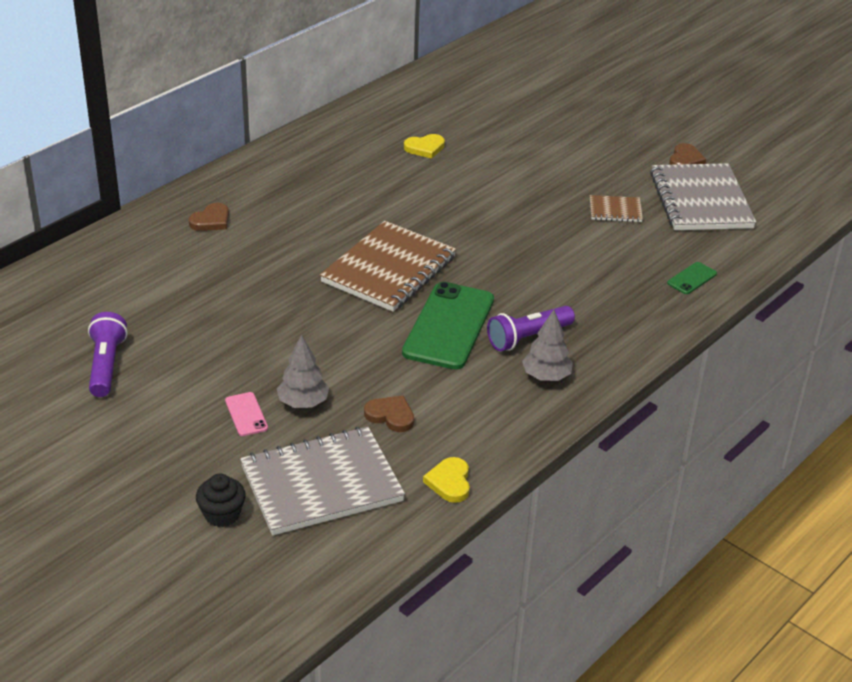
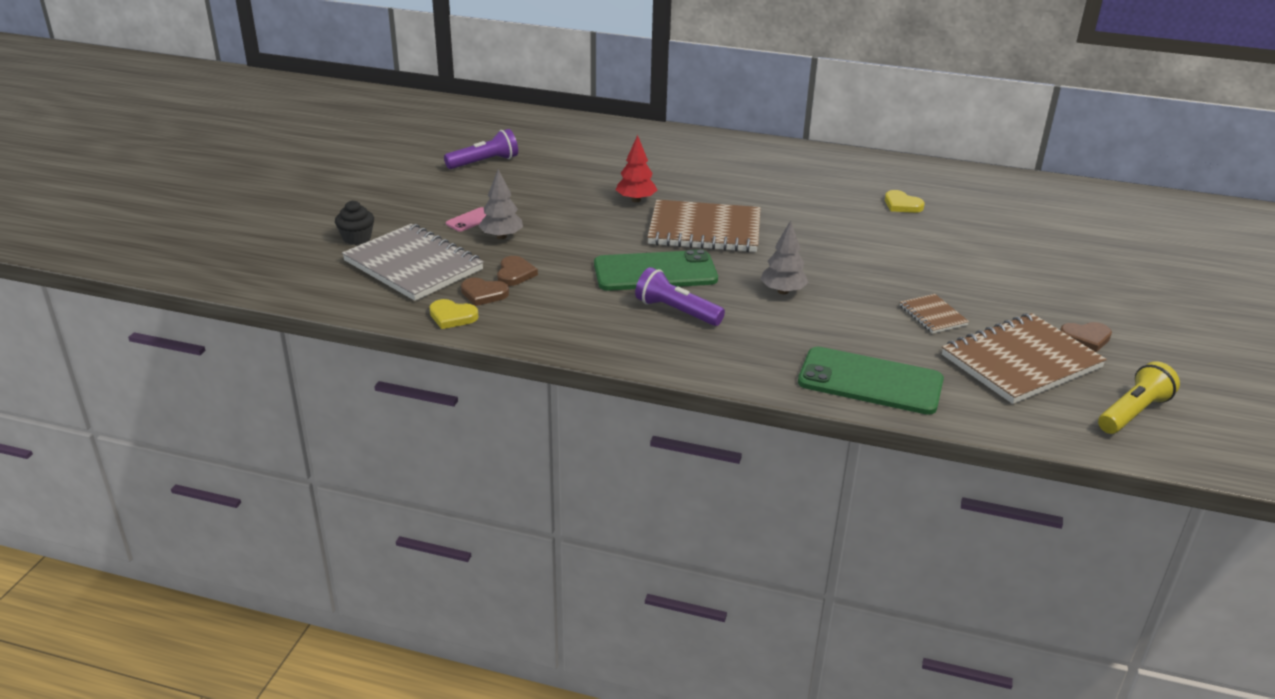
camera: 65 degrees right, 5 degrees down
(211, 220) = (687, 152): brown heart -> brown heart (483, 294)
(292, 289) = (636, 200): none -> red tree
(449, 482) = (452, 316): yellow heart -> yellow heart turned 135 degrees counterclockwise
(546, 376) = (629, 332): grey tree -> grey tree (782, 291)
(692, 278) = (870, 381): green phone -> green phone, size x2.29
(700, 200) = (1021, 361): grey notebook -> brown notebook
(785, 185) = (1133, 413): none -> yellow flashlight

